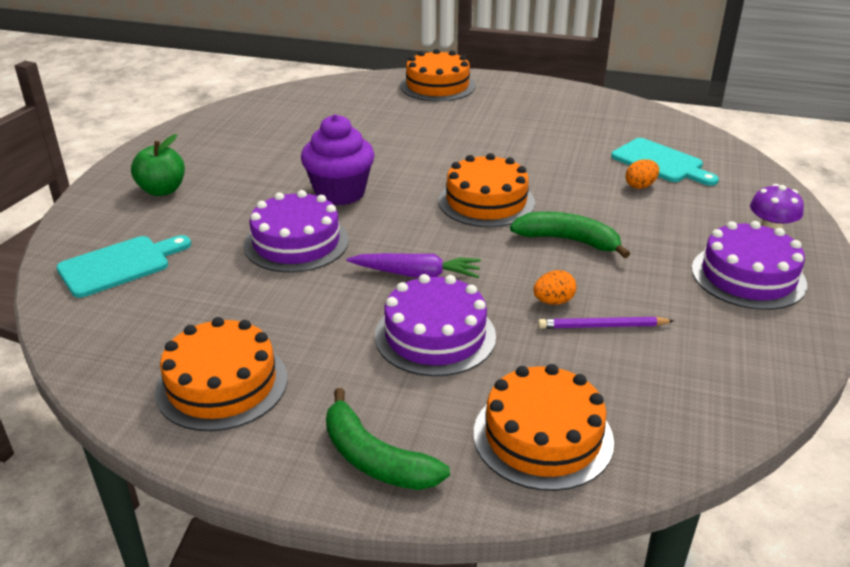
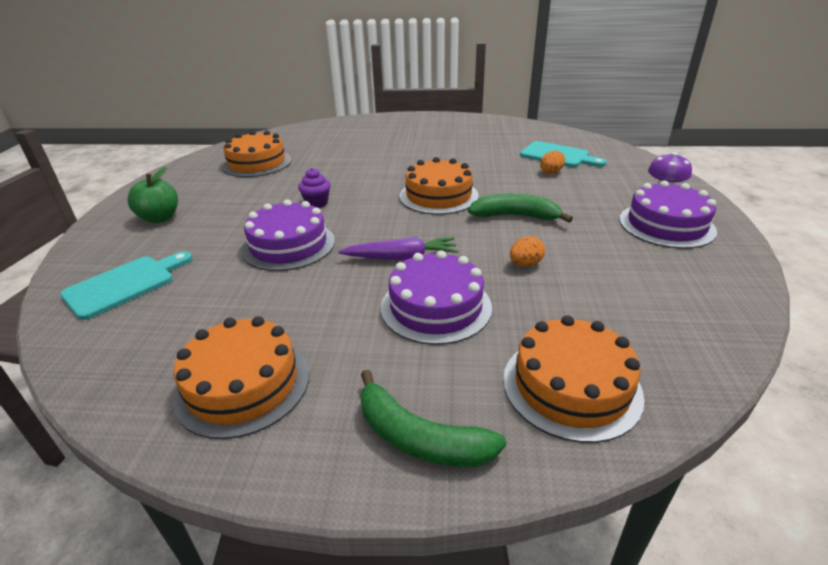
camera: 10 degrees left, 0 degrees up
(340, 193) = (317, 203): purple cupcake -> purple cupcake, size x0.52
(437, 86) = (372, 124): orange cake -> orange cake (257, 163)
(602, 326) = (575, 278): purple pencil -> none

